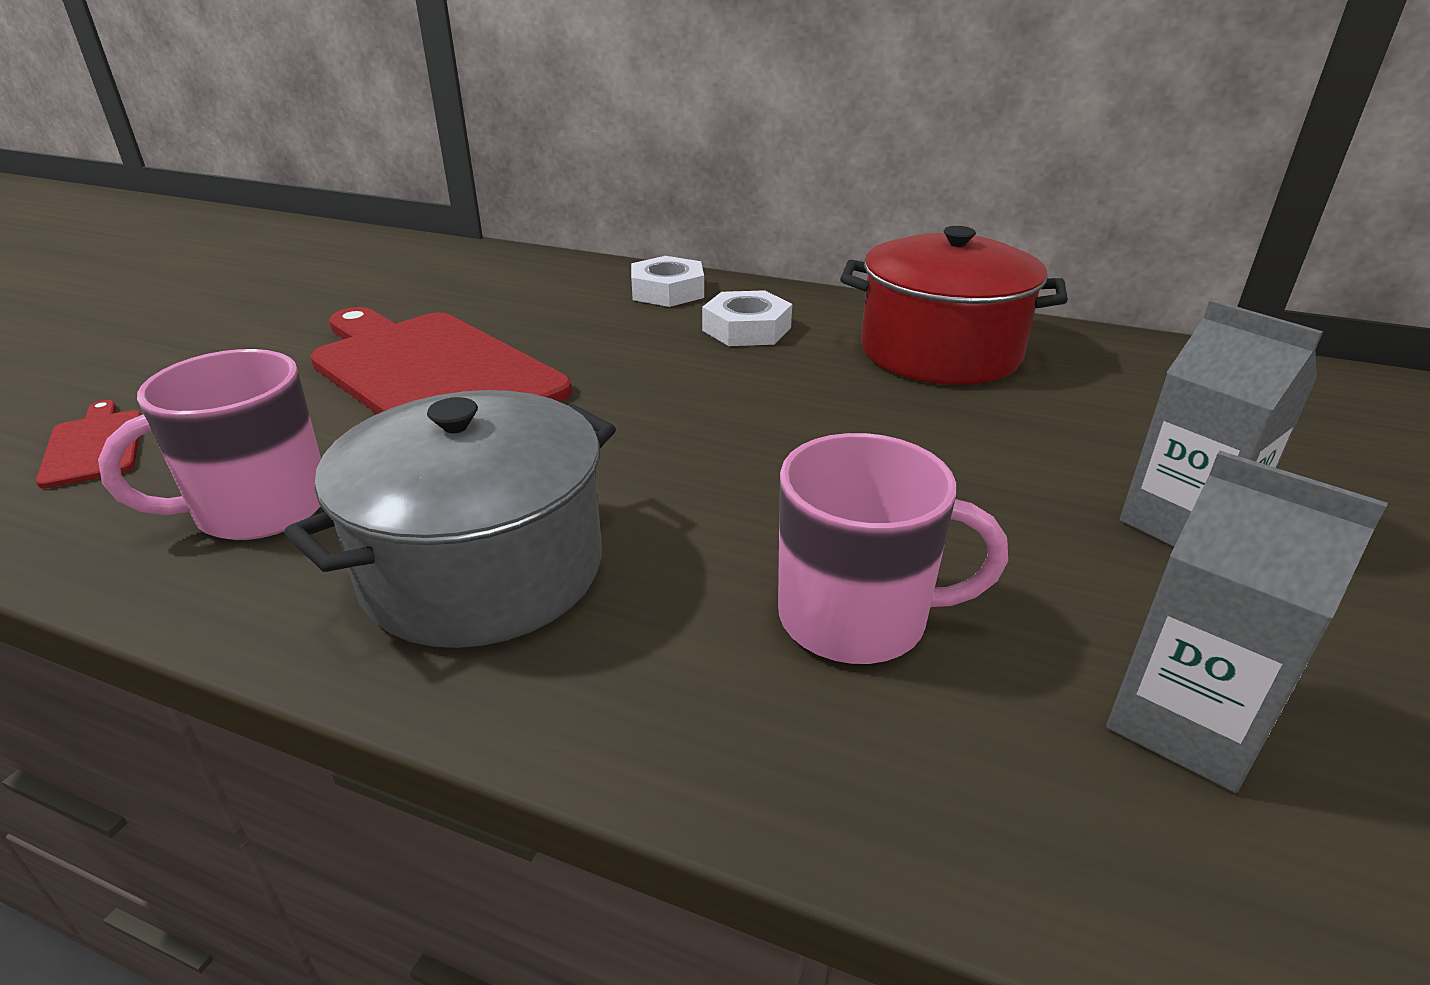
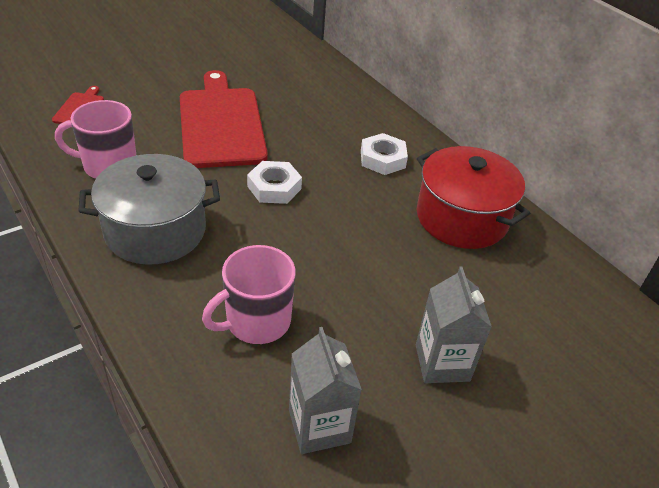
camera: 30 degrees right, 10 degrees up
(667, 291) = (372, 116): white nut -> white nut (274, 187)
(857, 618) = (256, 322): pink mug -> pink mug turned 105 degrees clockwise

